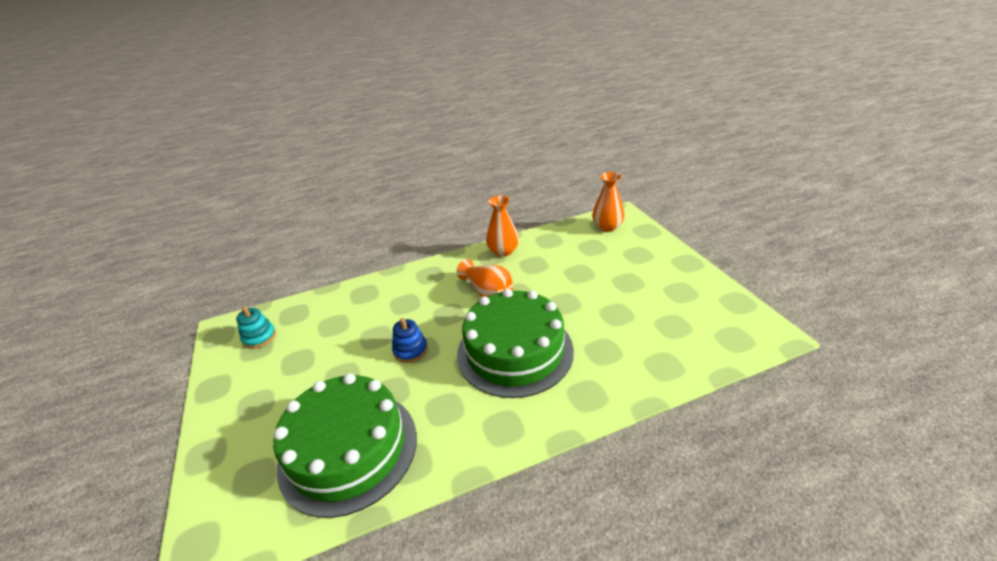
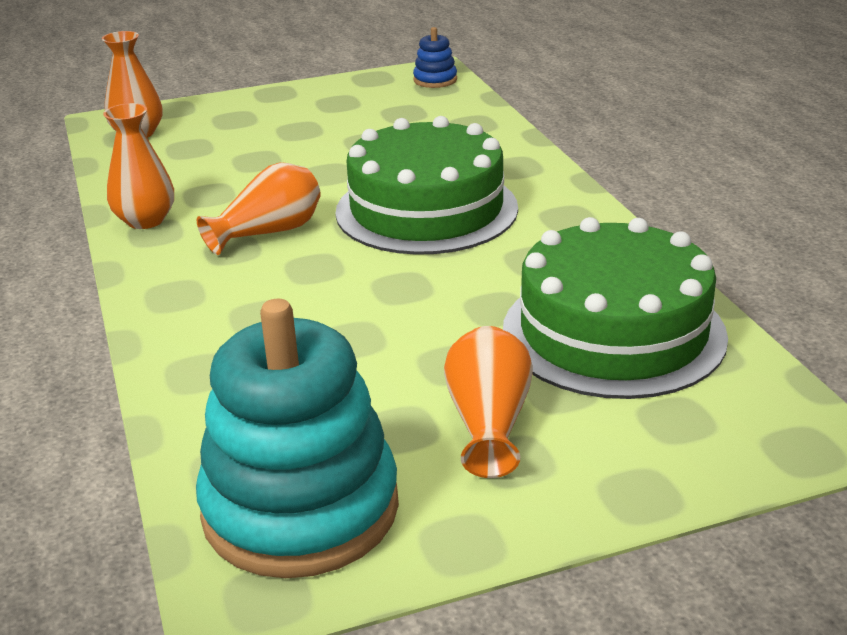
camera: 90 degrees left, 5 degrees down
(259, 337) = (300, 508): turquoise stacking toy -> turquoise stacking toy, size x2.37
(286, 393) = (488, 423): none -> orange vase
(410, 350) = (401, 297): blue stacking toy -> blue stacking toy (435, 80)

